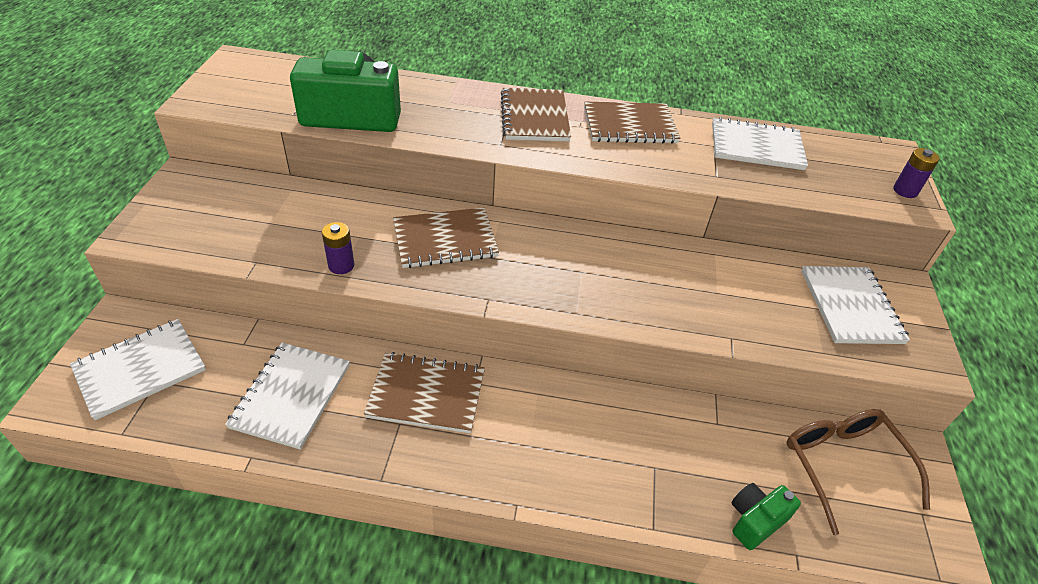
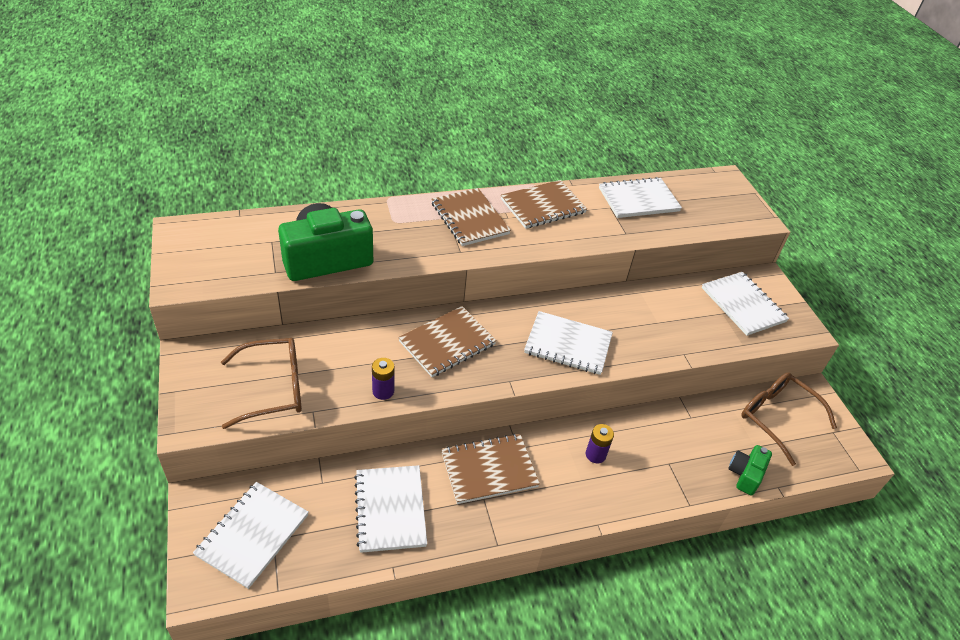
camera: 25 degrees left, 0 degrees up
(236, 229) = (274, 388): none -> brown glasses
(585, 282) = (568, 344): none -> white notebook
(905, 191) = (748, 209): purple battery -> purple battery (595, 454)

